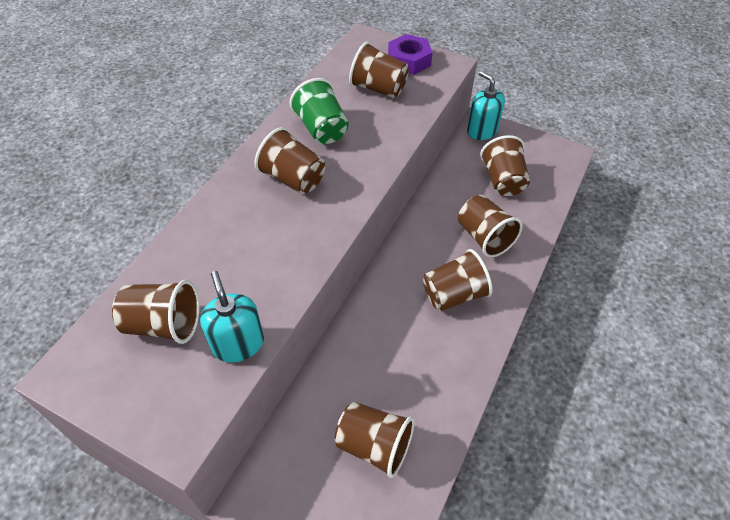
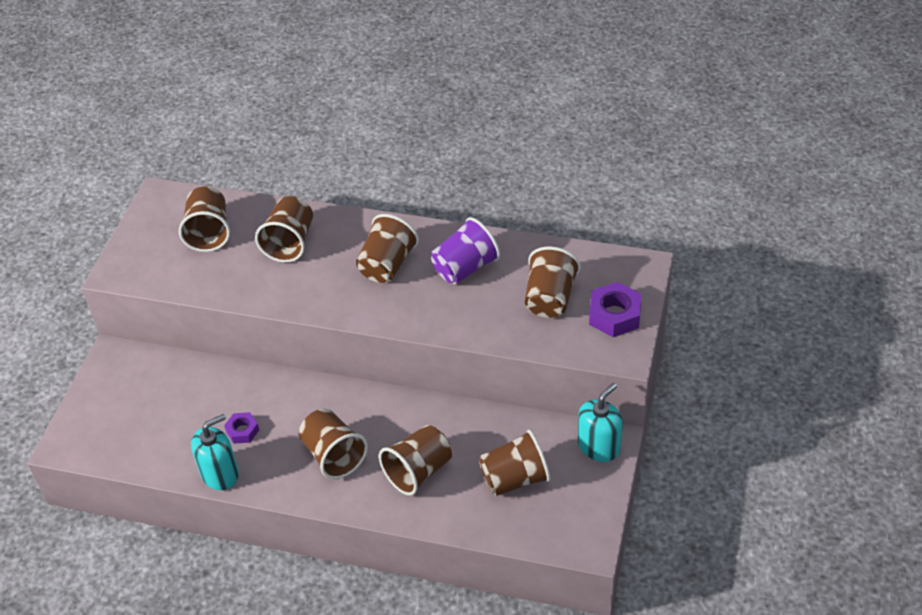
camera: 80 degrees right, 5 degrees down
(238, 344) = (198, 280): turquoise soap dispenser -> turquoise soap dispenser (220, 473)
(322, 129) = (465, 268): green cup -> purple cup
(374, 445) = (164, 423): brown cup -> brown cup (290, 243)
(406, 367) = (242, 431): none -> purple nut

